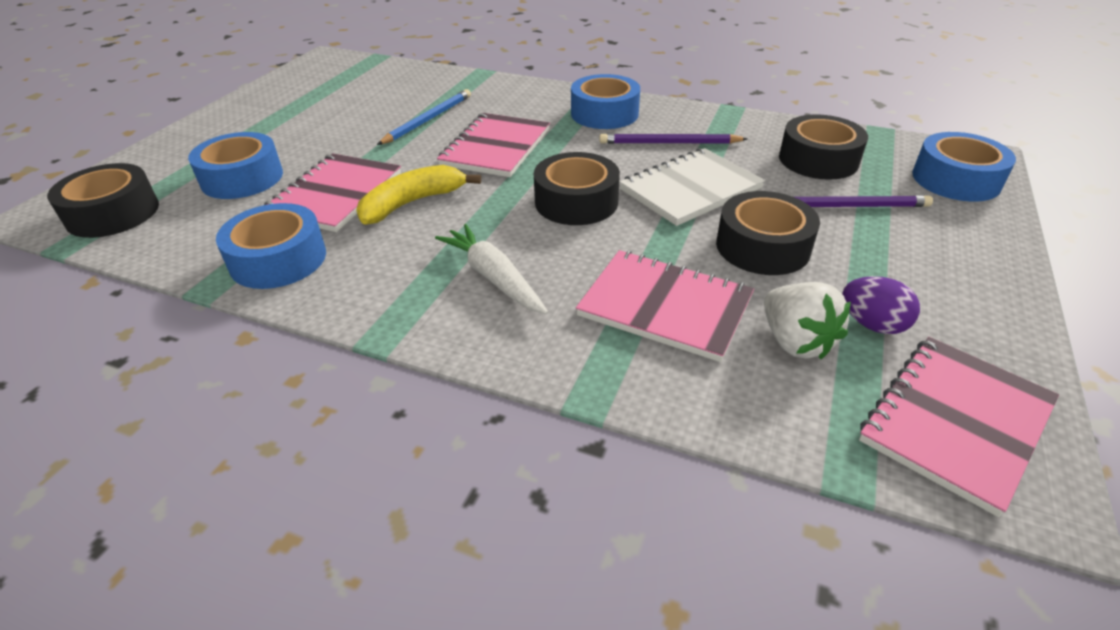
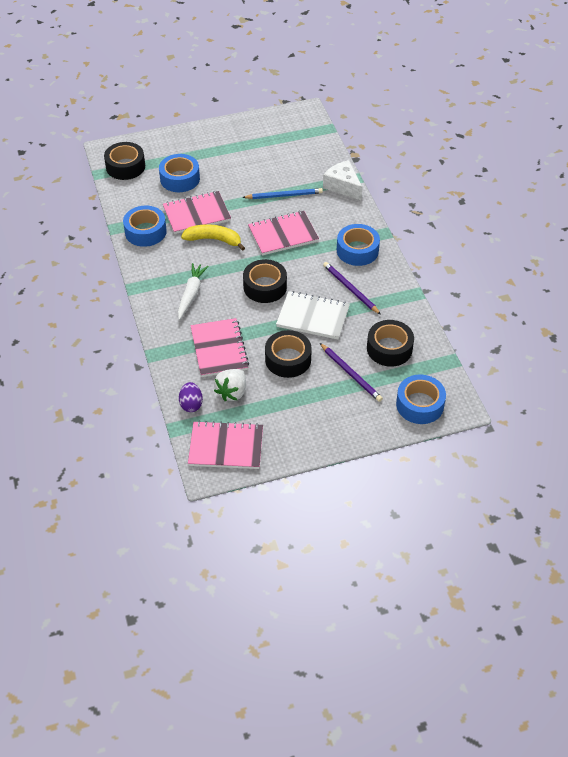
camera: 50 degrees right, 10 degrees up
(482, 82) = (343, 186): none -> white cheese
(872, 324) = (263, 410): purple egg -> purple egg (191, 404)

